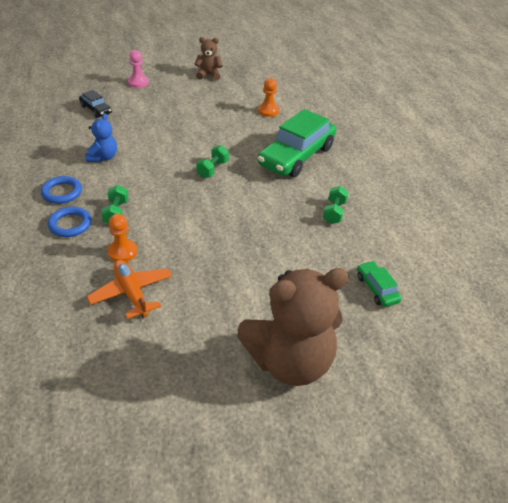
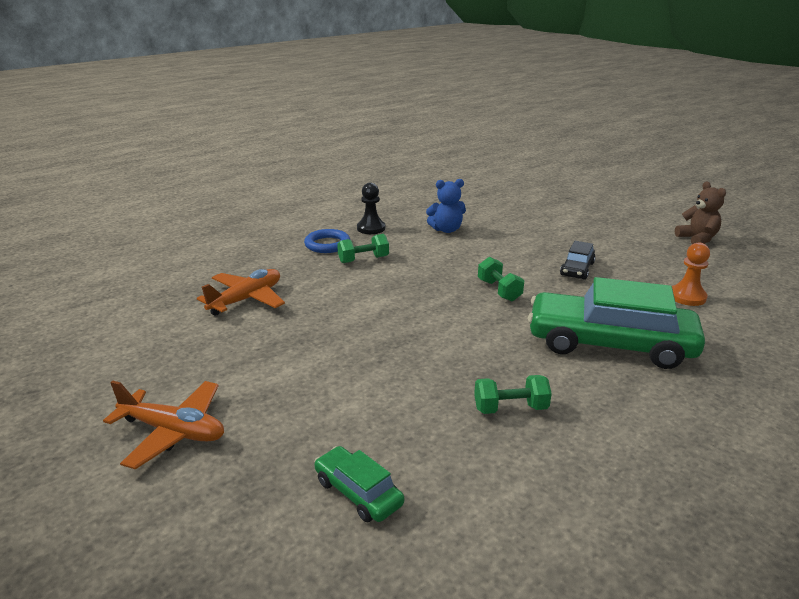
camera: 70 degrees right, 15 degrees down
(62, 192) = (371, 228): blue ring -> black pawn
(96, 109) = (522, 205): black car -> black car (577, 269)
(122, 252) = (305, 279): orange pawn -> none
(138, 82) = (606, 209): pink pawn -> none
(212, 169) = (499, 290): green dumbbell -> green dumbbell turned 60 degrees clockwise
(290, 361) = (173, 431): brown teddy bear -> orange plane
(376, 288) = (358, 492): green car -> green car turned 90 degrees counterclockwise

